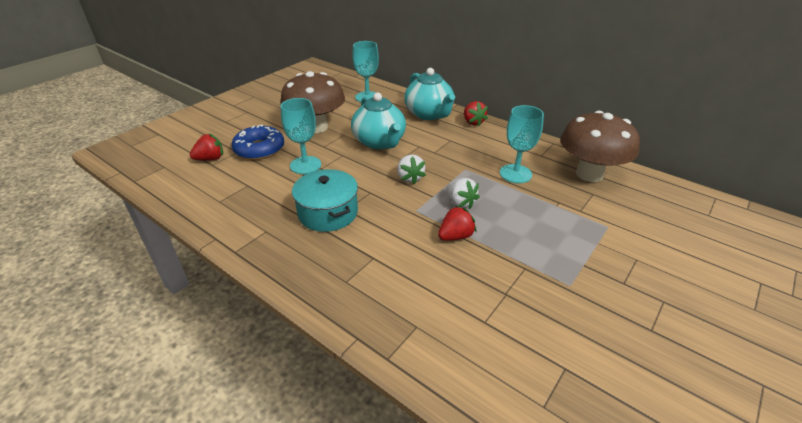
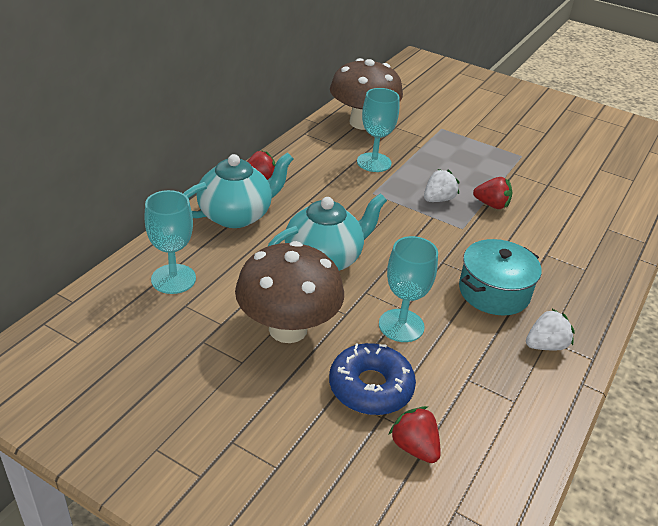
camera: 100 degrees left, 0 degrees up
(410, 178) = (404, 232): white strawberry -> white strawberry (545, 345)
(455, 236) = (491, 205): red strawberry -> red strawberry turned 150 degrees clockwise

